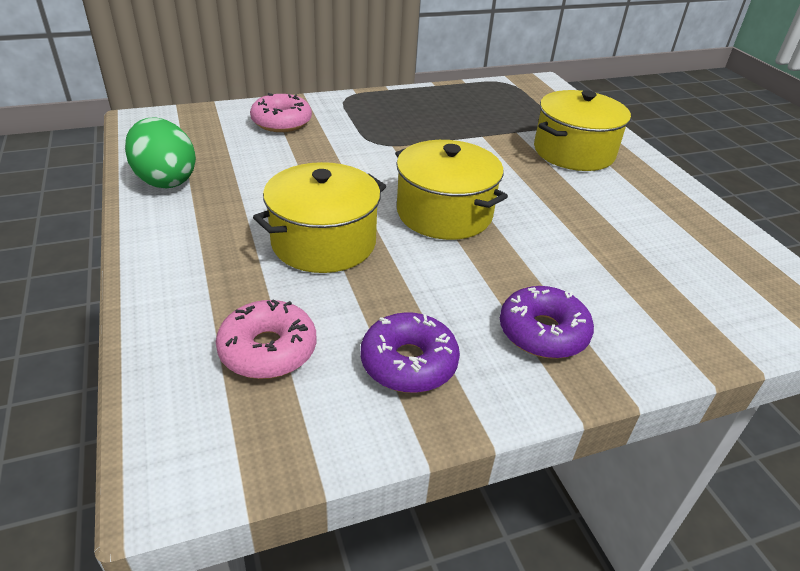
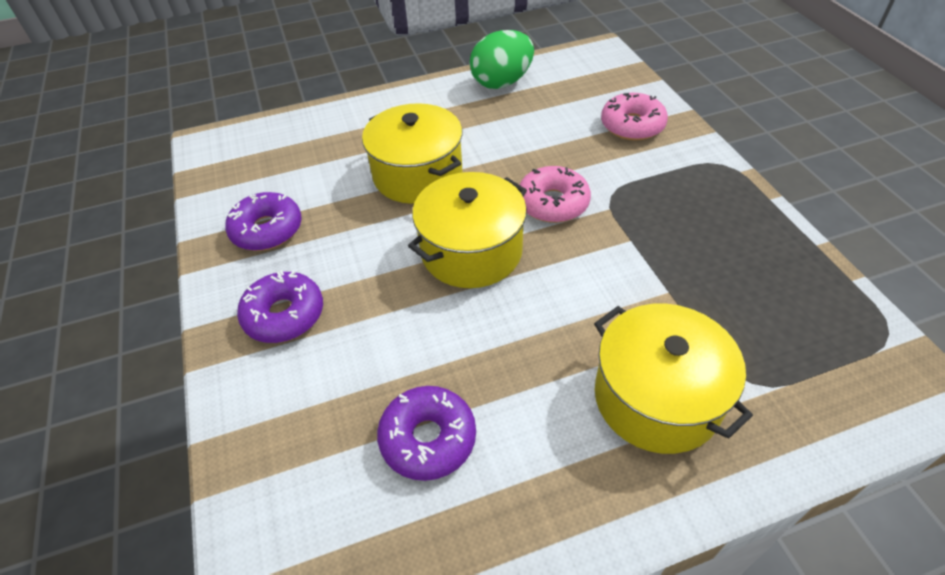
camera: 95 degrees right, 10 degrees up
(268, 350) = (294, 162): pink donut -> pink donut (553, 203)
(643, 241) = (428, 438): none -> purple donut

